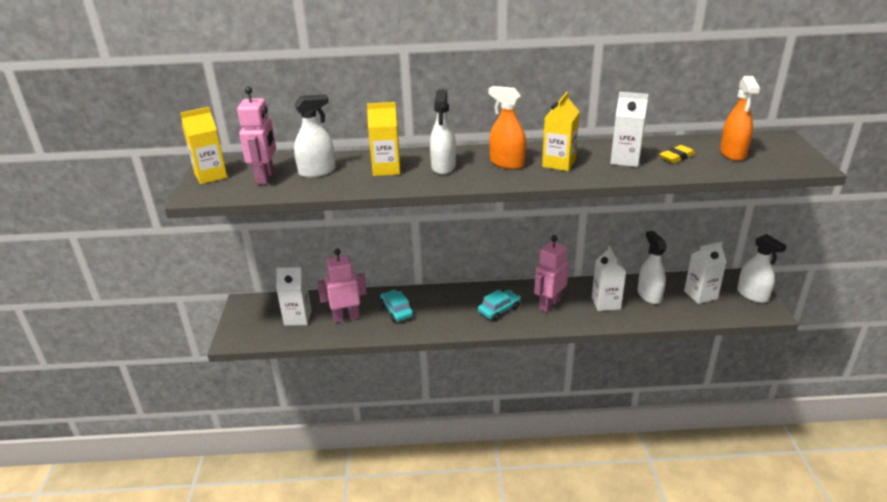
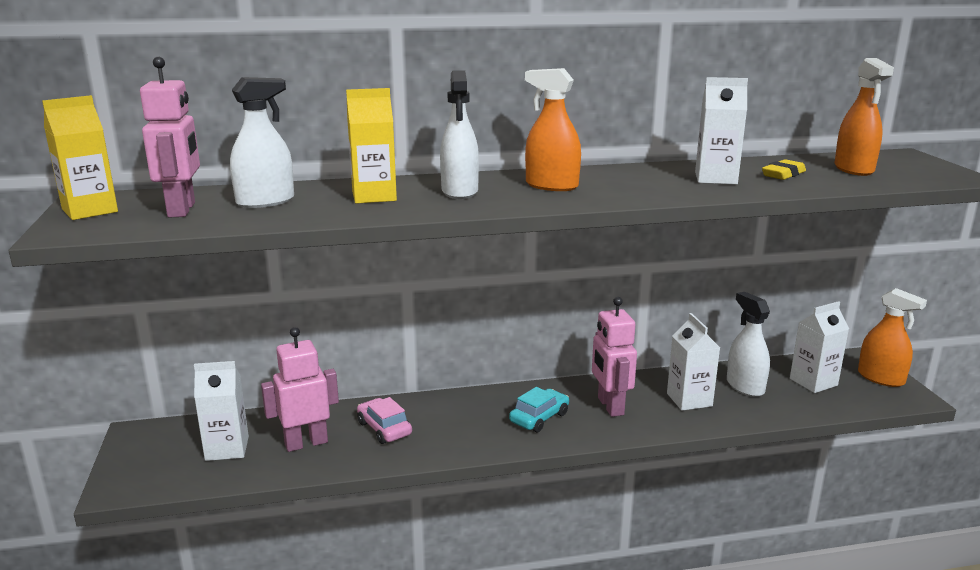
camera: 10 degrees left, 10 degrees down
(396, 310) = (384, 428): turquoise car -> pink car
(549, 304) = (610, 406): pink robot -> pink robot turned 45 degrees counterclockwise
(558, 163) = (626, 184): yellow carton -> none
(752, 295) = (881, 378): white spray bottle -> orange spray bottle

